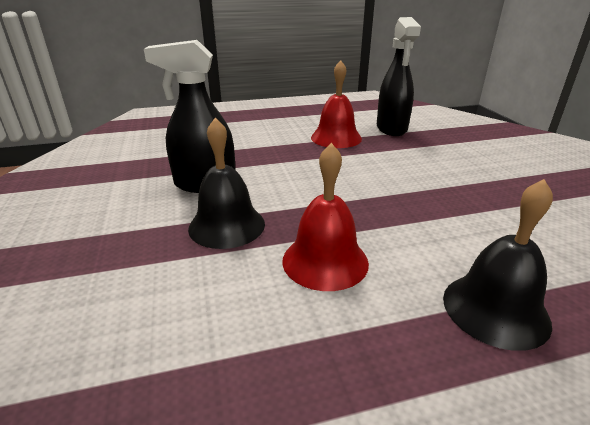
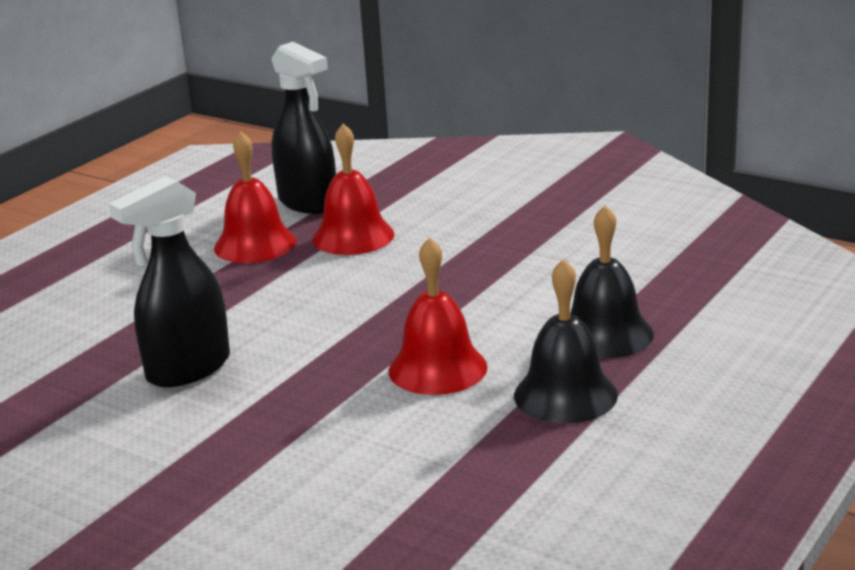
camera: 40 degrees left, 5 degrees down
(227, 225) = (295, 390): black bell -> black bell (565, 395)
(391, 153) = (353, 236): none -> red bell

